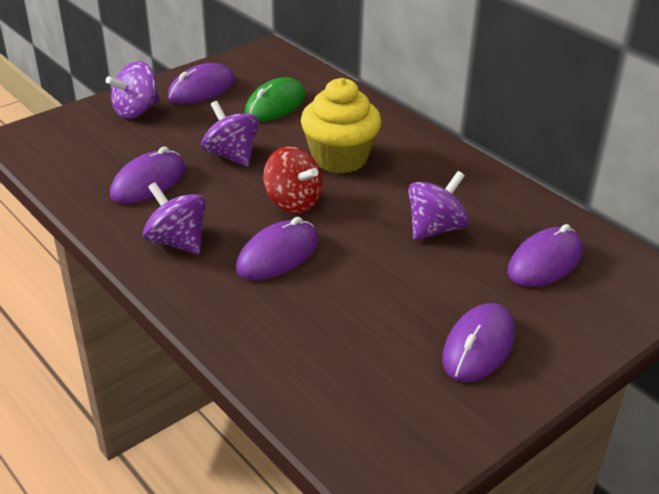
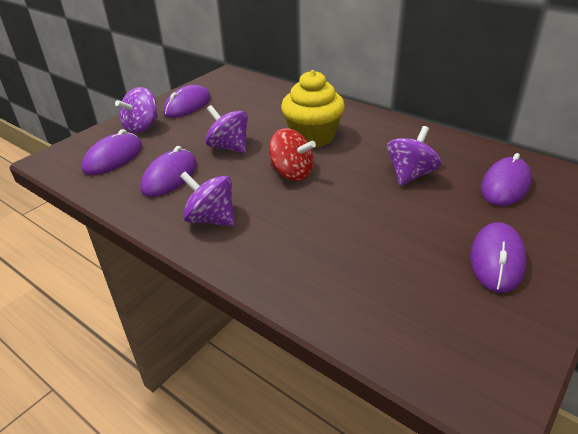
camera: 10 degrees left, 0 degrees up
(275, 105) = (247, 108): green mouse -> none
(278, 255) = (298, 215): purple mouse -> purple mouse (113, 158)

